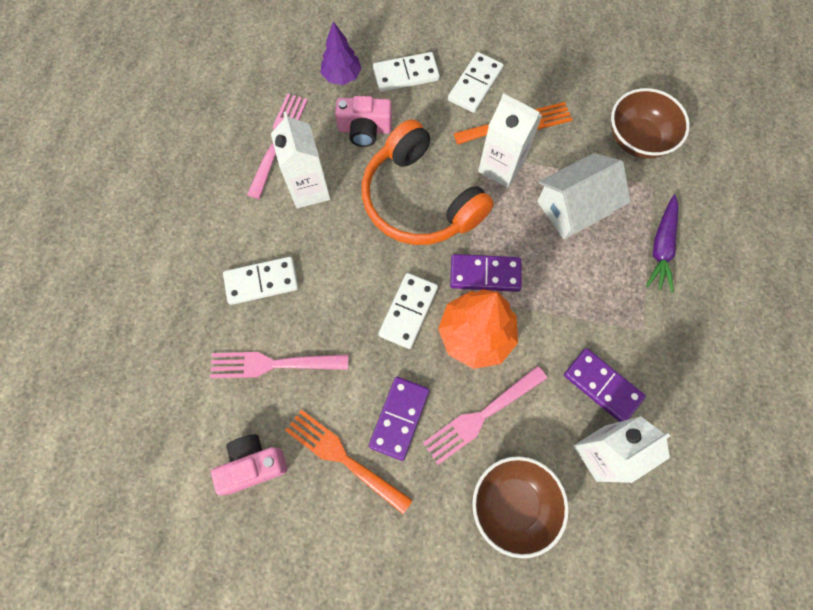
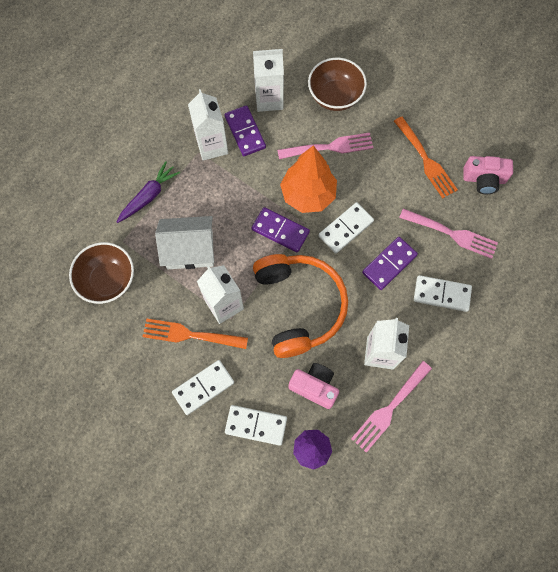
camera: 155 degrees left, 0 degrees up
(399, 418) = (381, 167): purple domino -> purple domino (389, 264)
(631, 346) = (212, 146): none -> white carton

